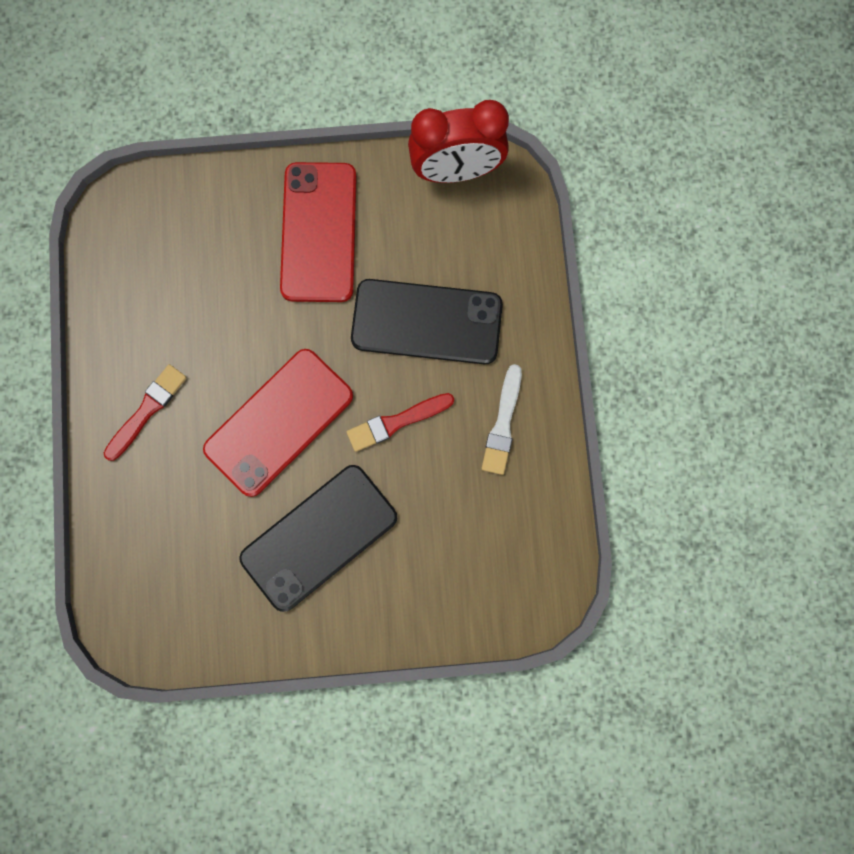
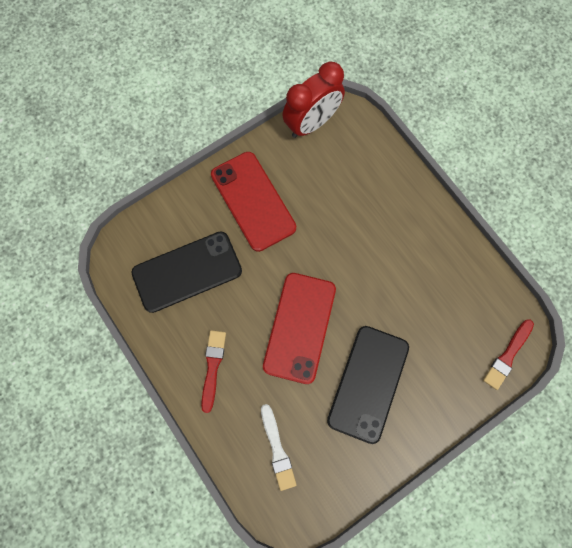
camera: 30 degrees left, 5 degrees down
(397, 422) = (370, 287): red brush -> red brush (507, 356)
(426, 322) = (350, 218): black phone -> black phone (187, 271)
(503, 424) = (432, 252): white brush -> white brush (277, 449)

